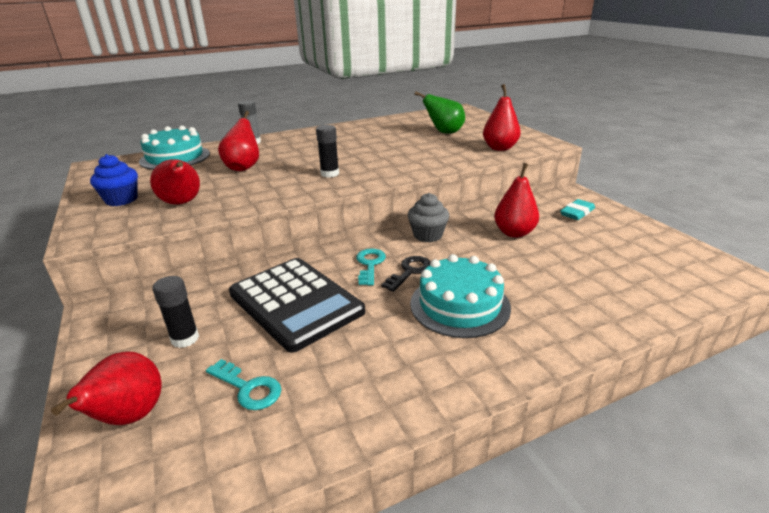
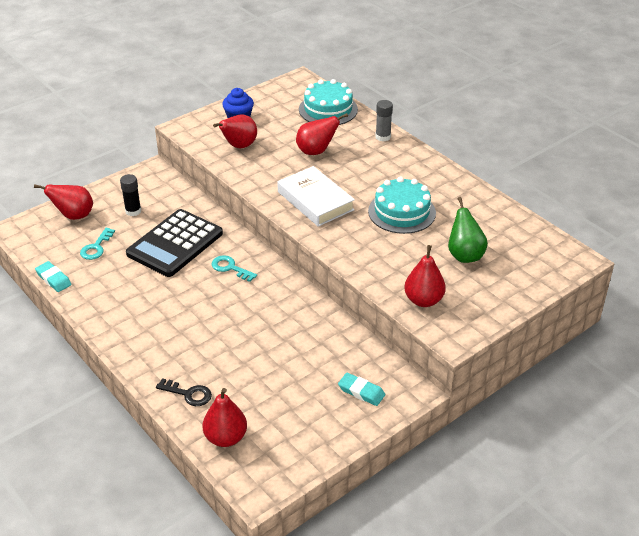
camera: 75 degrees right, 10 degrees up
(306, 457) = (53, 279): none -> turquoise eraser
(330, 174) = (315, 201): black glue stick -> white book
(370, 264) = (230, 268): turquoise key -> turquoise key turned 135 degrees counterclockwise
(410, 271) = (224, 290): black key -> black key (188, 394)
(427, 235) = (285, 292): grey cupcake -> none
(459, 305) = (185, 320): turquoise cake -> turquoise cake (402, 212)
(514, 233) = (303, 346): red pear -> red pear (225, 438)

